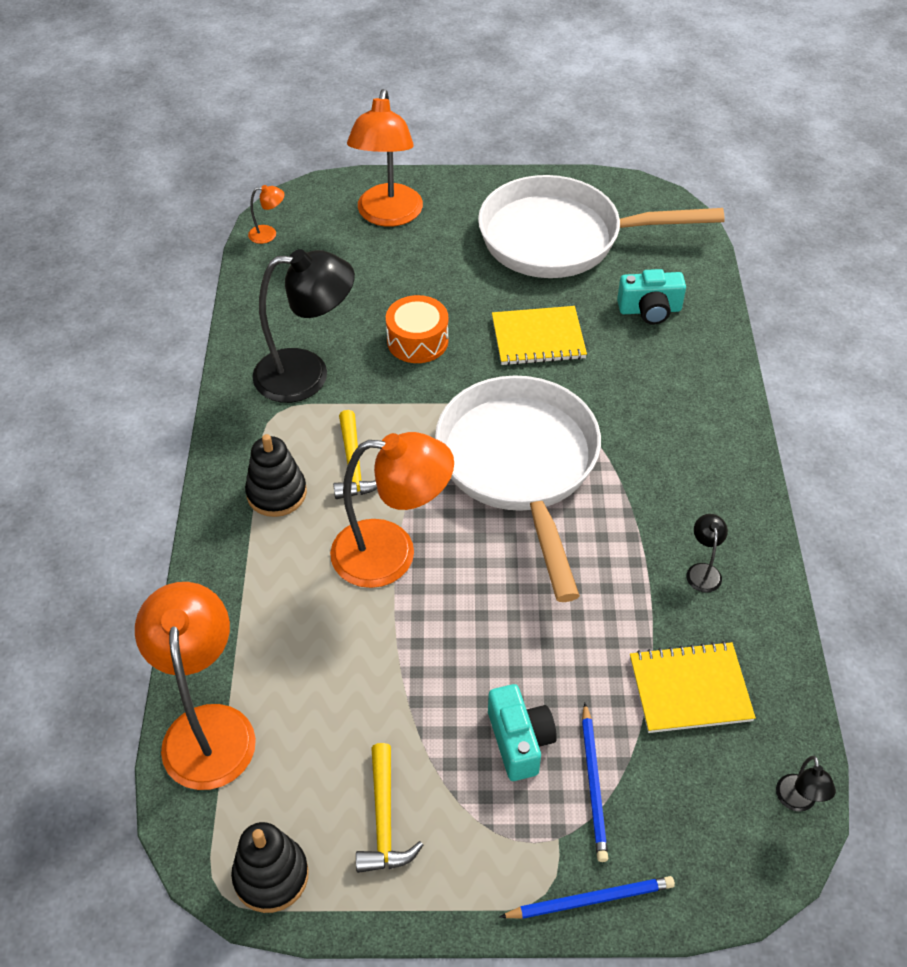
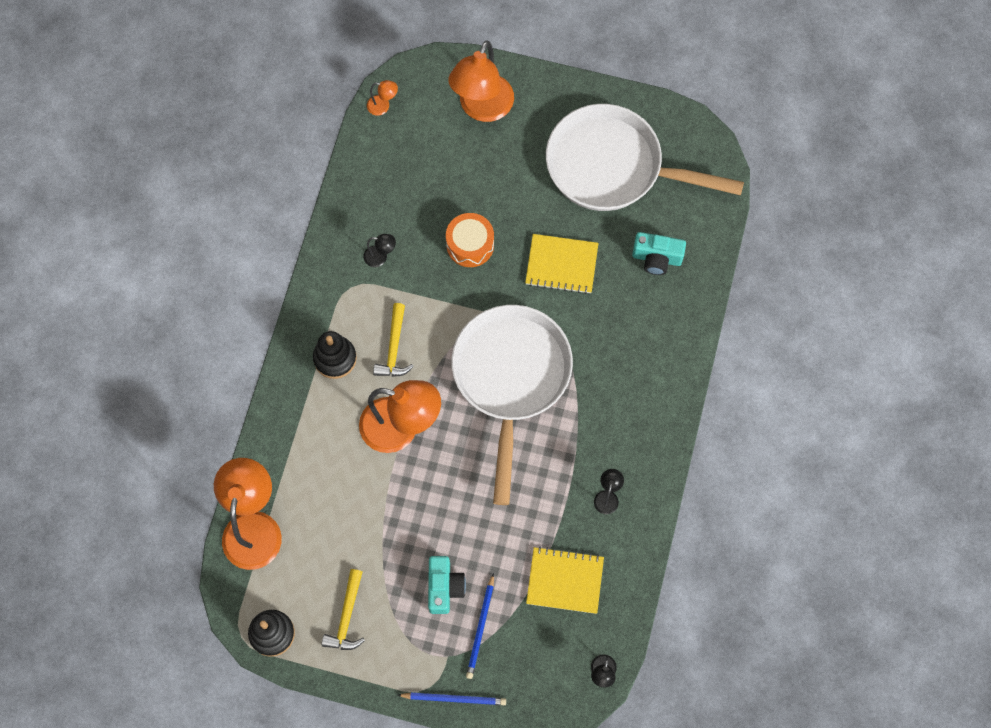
camera: 15 degrees right, 20 degrees up
(307, 374) = (380, 257): black lamp -> black lamp, size x0.42

